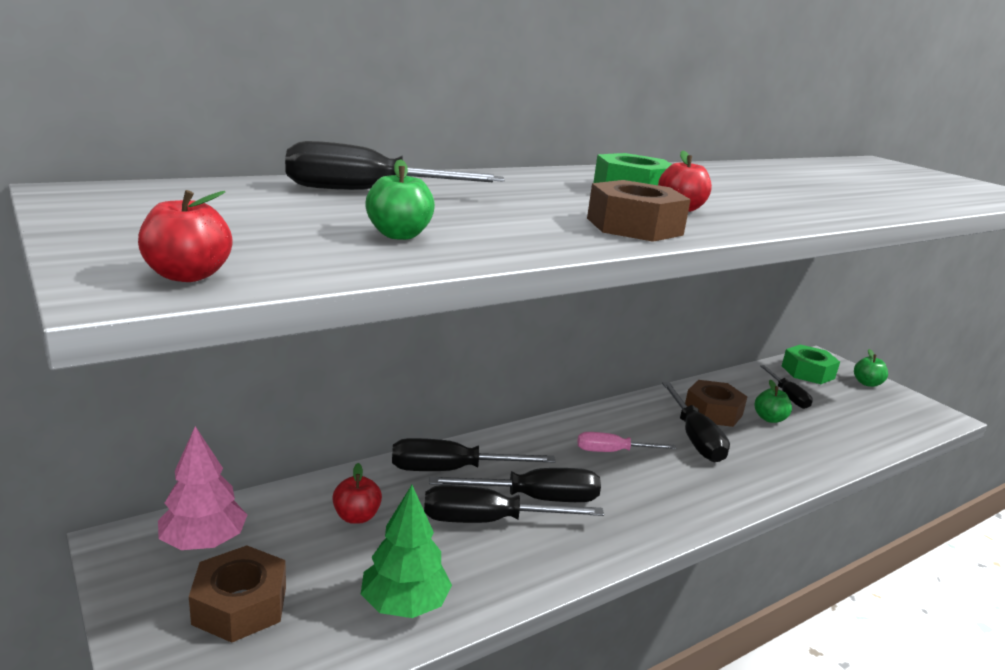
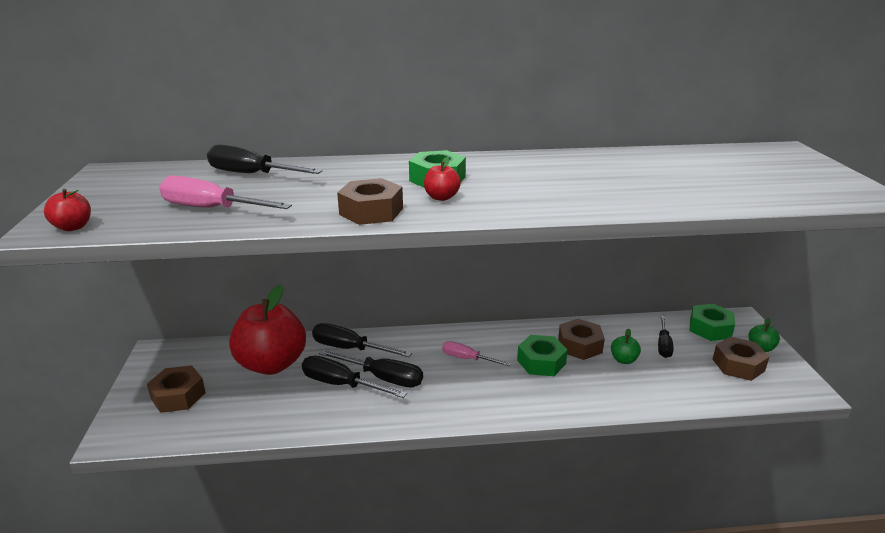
camera: 30 degrees right, 5 degrees up
(203, 542) = (189, 359): pink tree -> none
(356, 517) = (272, 364): red apple -> red apple, size x2.48
(399, 235) = (211, 209): green apple -> pink screwdriver
(405, 604) = (252, 418): green tree -> none
(694, 438) = (541, 362): black screwdriver -> green nut
(868, 403) = (738, 365): none -> brown nut

